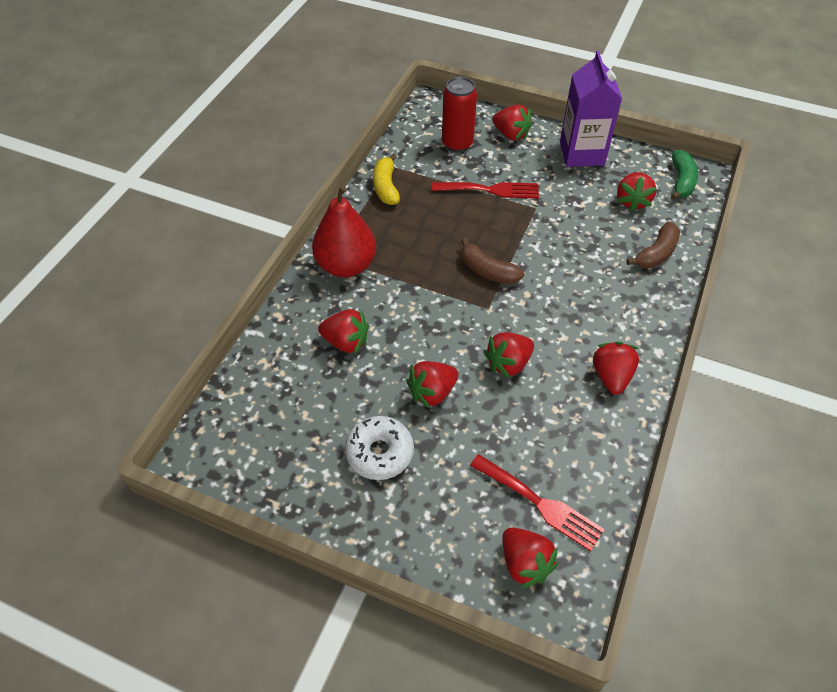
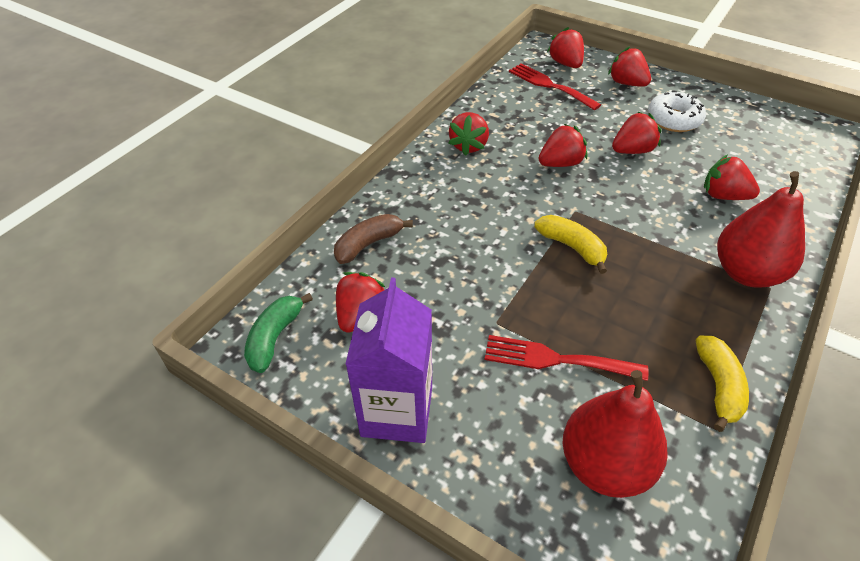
camera: 170 degrees left, 5 degrees down
(457, 144) = (605, 464): red can -> red pear
(488, 271) = (572, 247): brown banana -> yellow banana
(511, 134) = (506, 474): red strawberry -> red strawberry (627, 83)

